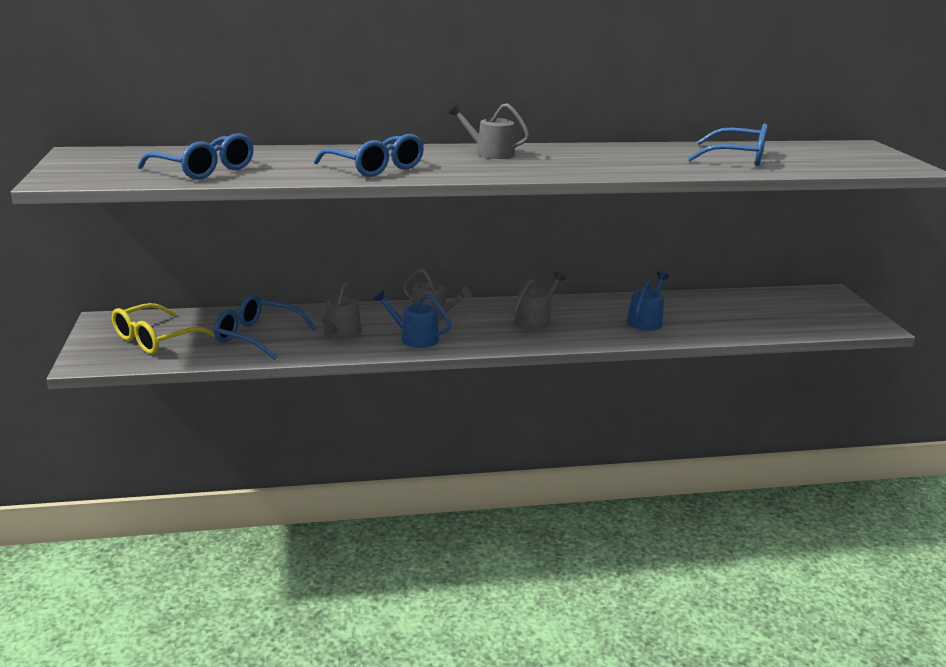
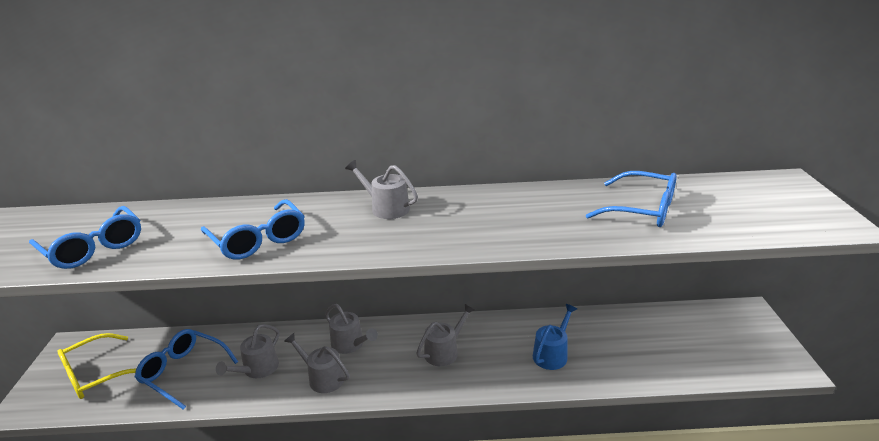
camera: 10 degrees right, 5 degrees up
(415, 338) = (323, 377): blue watering can -> grey watering can

